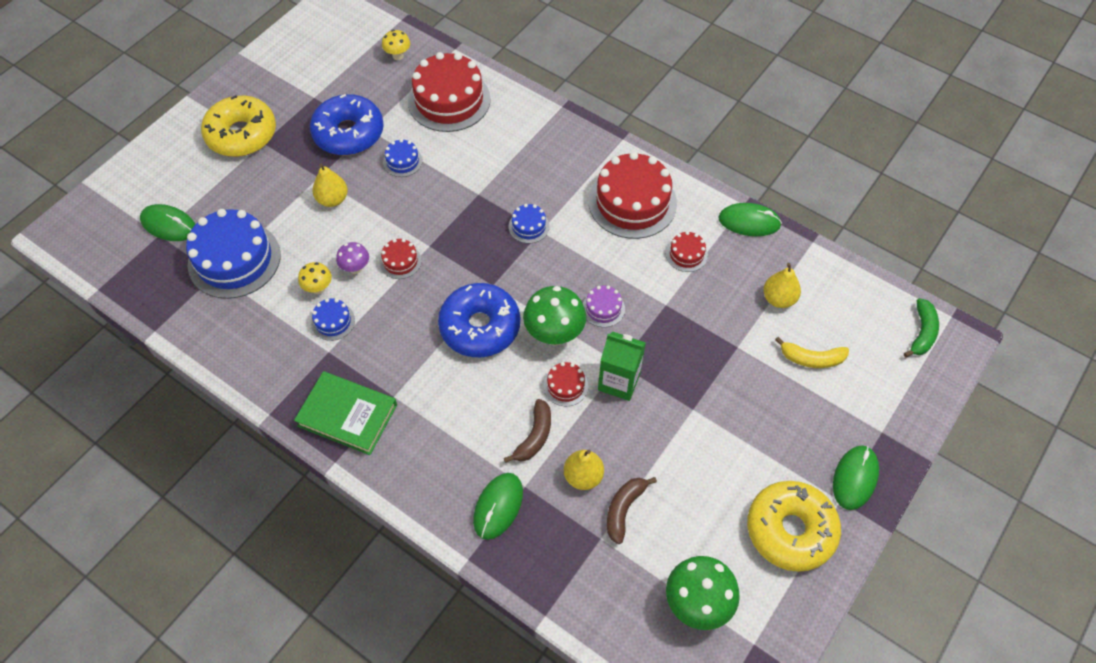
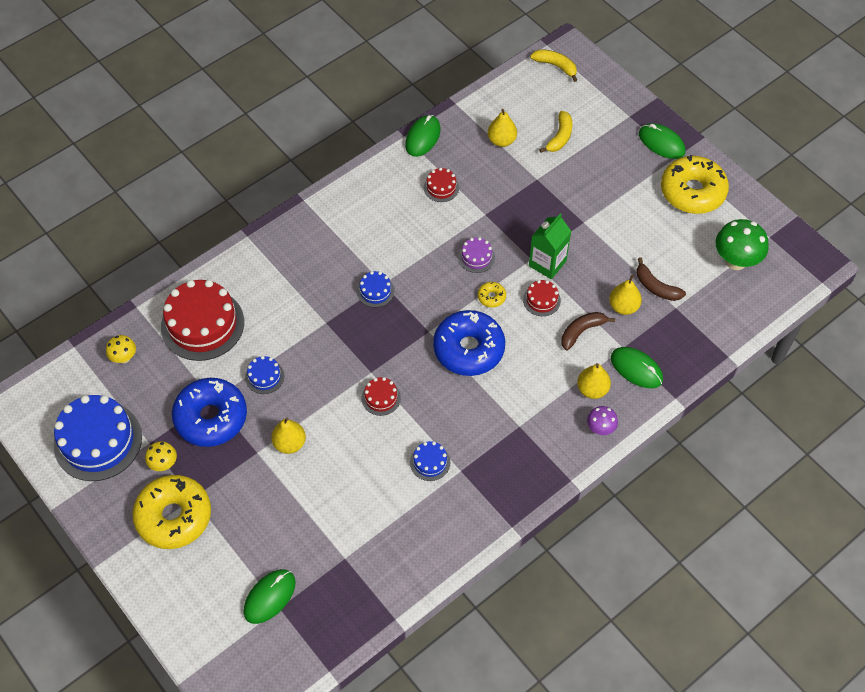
camera: 75 degrees left, 0 degrees up
(234, 259) = (333, 539): blue cake -> blue cake (98, 441)
(318, 288) = (390, 469): yellow mushroom -> yellow mushroom (164, 464)
(347, 415) = (529, 464): green book -> none
(355, 268) = (377, 435): purple mushroom -> purple mushroom (600, 429)
(458, 462) = (592, 389): none -> yellow pear
(534, 436) = (581, 331): brown banana -> brown banana turned 75 degrees counterclockwise
(554, 334) = (491, 297): green mushroom -> yellow donut
(632, 202) = (375, 210): red cake -> none
(922, 333) = (556, 66): green banana -> yellow banana

